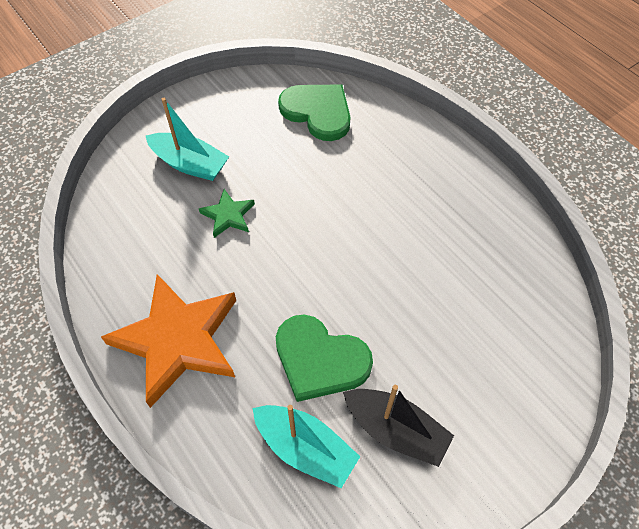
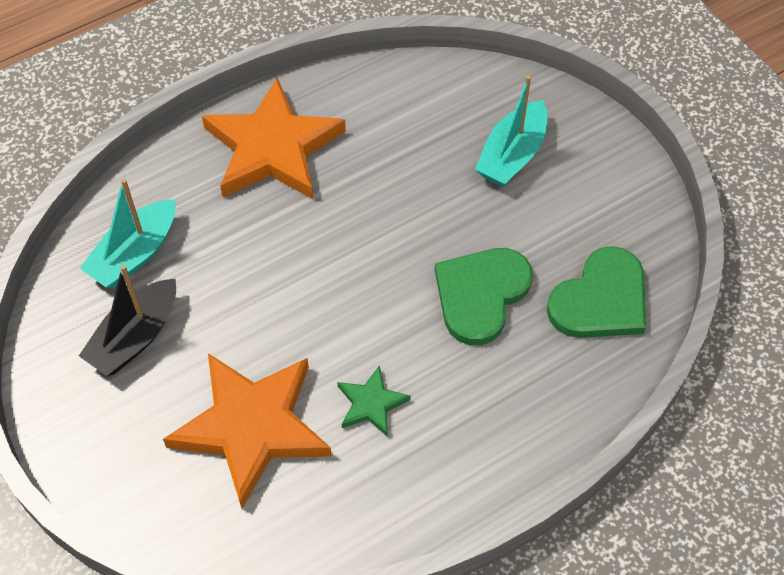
camera: 95 degrees right, 0 degrees up
(228, 215) = (430, 193): green star -> green star (371, 404)
(320, 359) = (228, 274): green heart -> green heart (481, 295)
(462, 320) = (252, 427): none -> orange star

